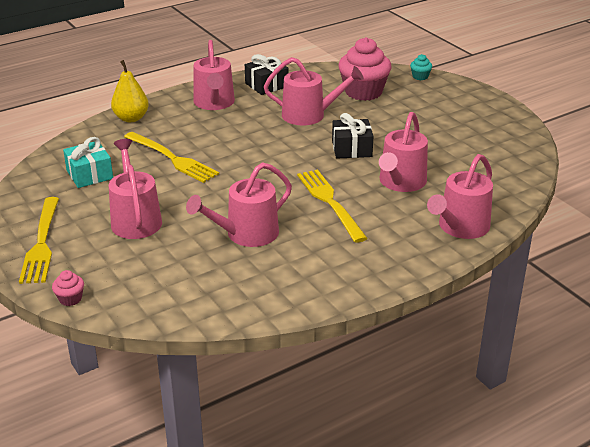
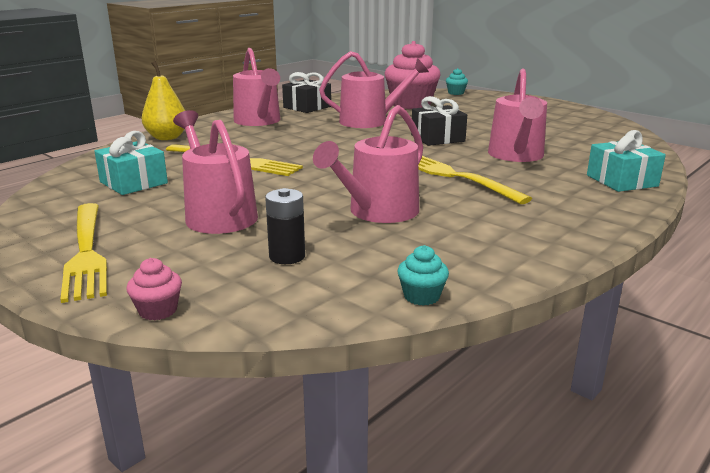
camera: 15 degrees left, 10 degrees down
(163, 267) = (287, 256): none -> black battery
(227, 315) = (421, 296): none -> turquoise cupcake
(460, 227) = (621, 181): pink watering can -> turquoise gift

